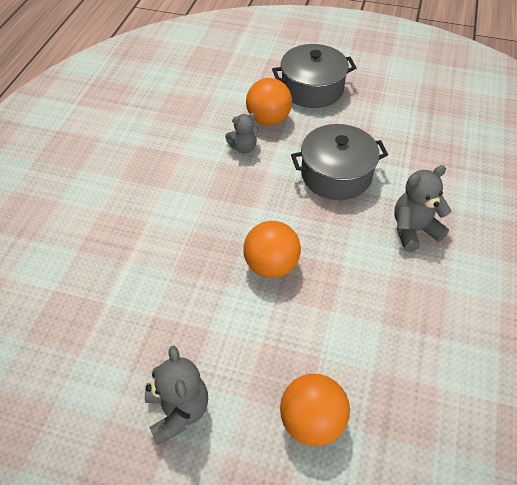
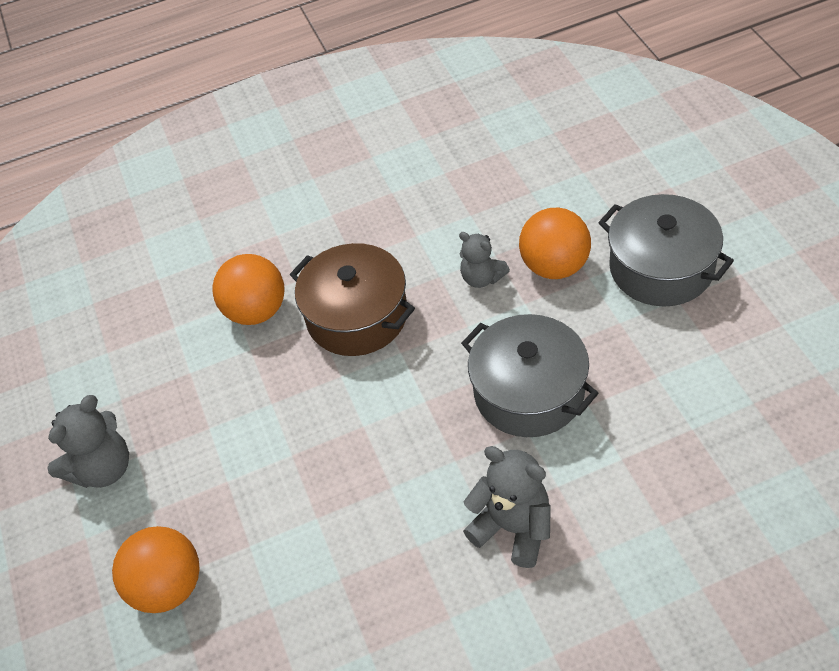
camera: 60 degrees right, 0 degrees up
(208, 210) = (357, 316): none -> brown pot
(271, 265) = (331, 423): orange ball -> orange ball (256, 311)

